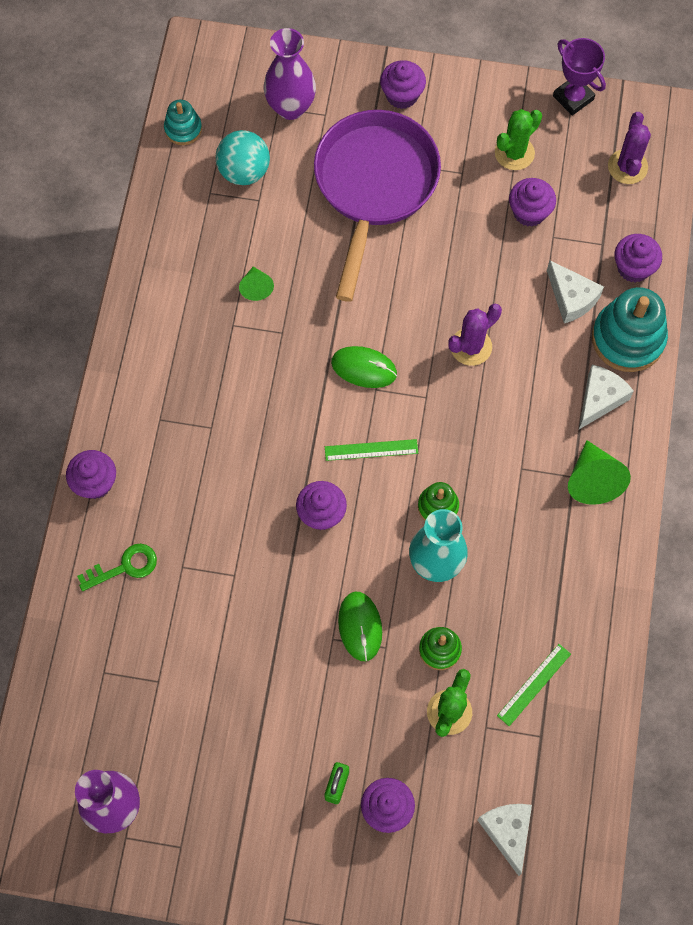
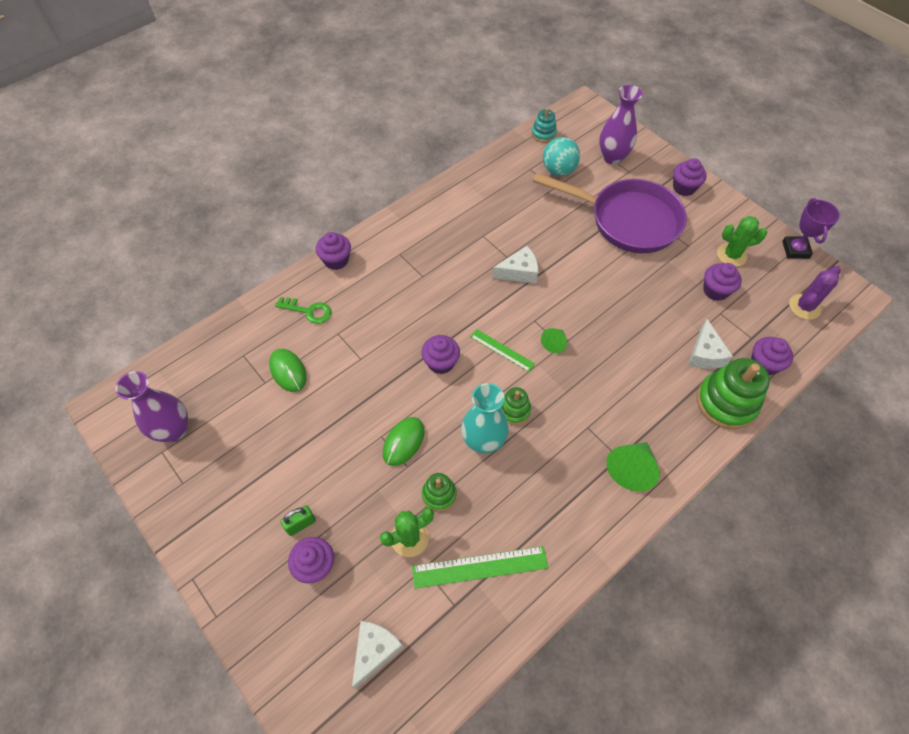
camera: 40 degrees right, 10 degrees down
(256, 287) = (513, 226): green cone -> green cone (554, 343)
(364, 368) = (537, 305): green mouse -> green mouse (288, 371)
(374, 186) = (627, 220): purple pan -> purple pan turned 60 degrees clockwise
(471, 346) = (614, 337): purple cactus -> none
(534, 684) = (480, 567): green ruler -> green ruler, size x1.61
(599, 399) = (676, 424): white cheese -> white cheese (519, 272)
(628, 338) = (726, 402): turquoise stacking toy -> green stacking toy

